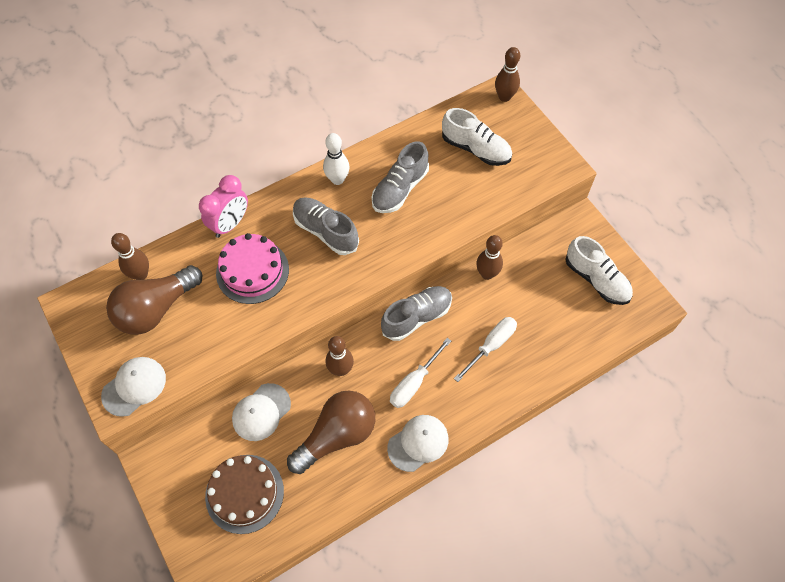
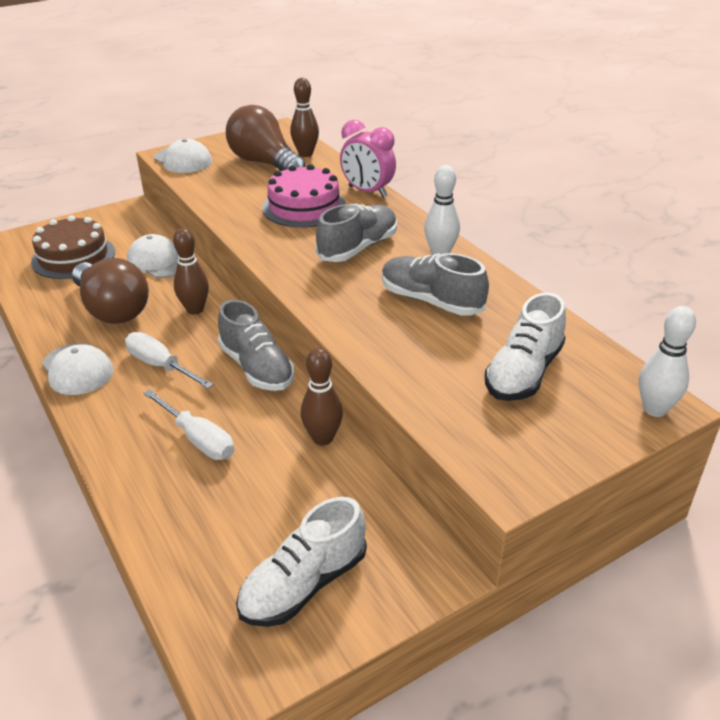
camera: 90 degrees right, 25 degrees down
(504, 97) = (654, 409): brown bowling pin -> white bowling pin

